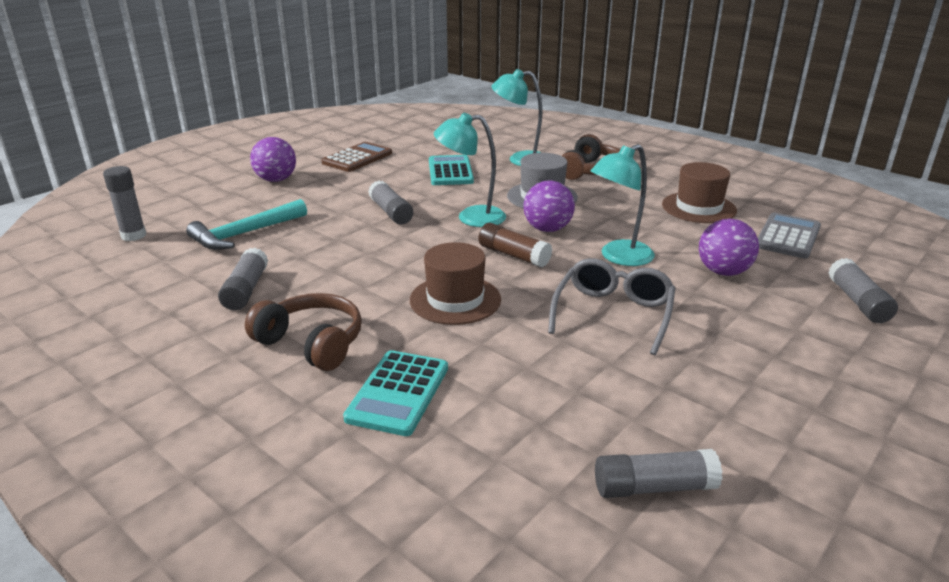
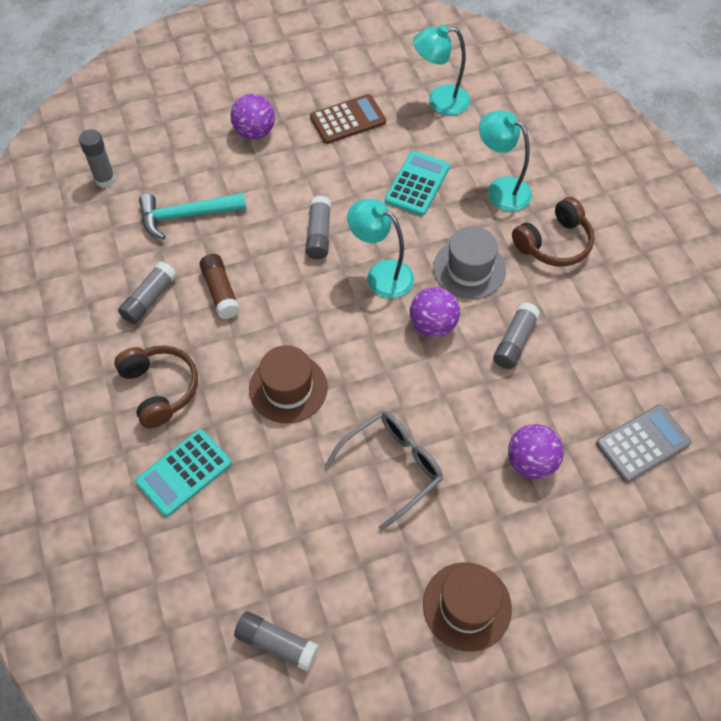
camera: 30 degrees right, 30 degrees up
(513, 255) = (375, 350): brown glue stick -> brown glue stick (220, 291)
(618, 257) = (460, 397): turquoise lamp -> turquoise lamp (440, 101)
(698, 208) = (603, 357): brown hat -> brown hat (467, 606)
(858, 302) = (607, 559): grey glue stick -> grey glue stick (514, 341)

